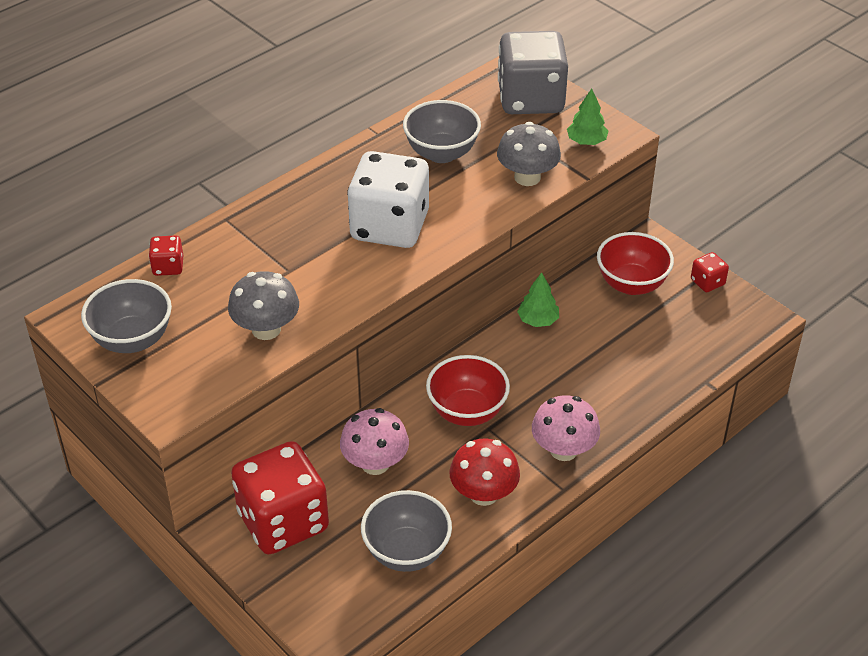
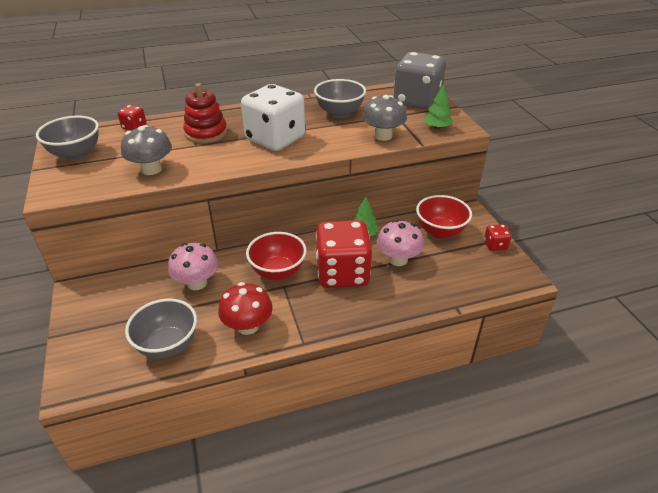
camera: 25 degrees right, 5 degrees down
(283, 521) = (114, 297): red dice -> red dice (342, 273)
(284, 245) = (206, 133): none -> red stacking toy
(563, 450) = (323, 317): pink mushroom -> pink mushroom (398, 259)

